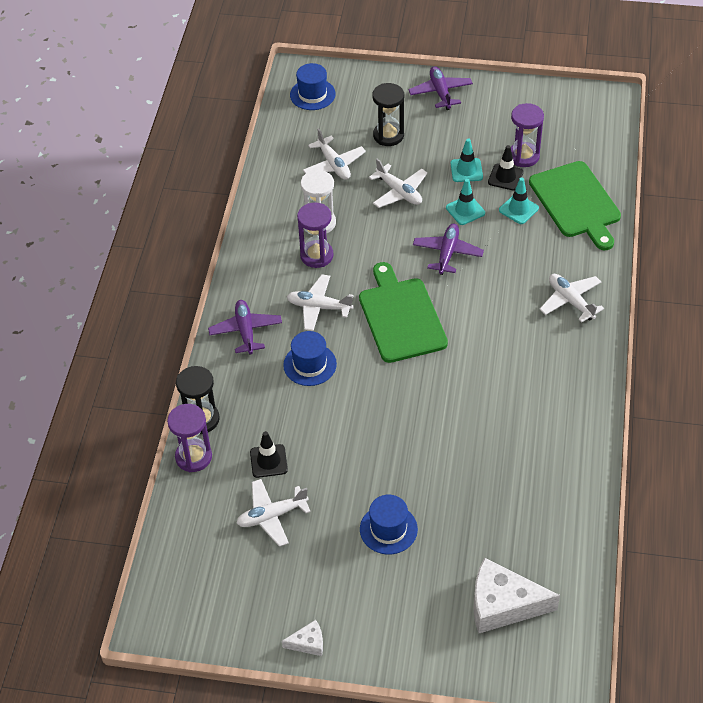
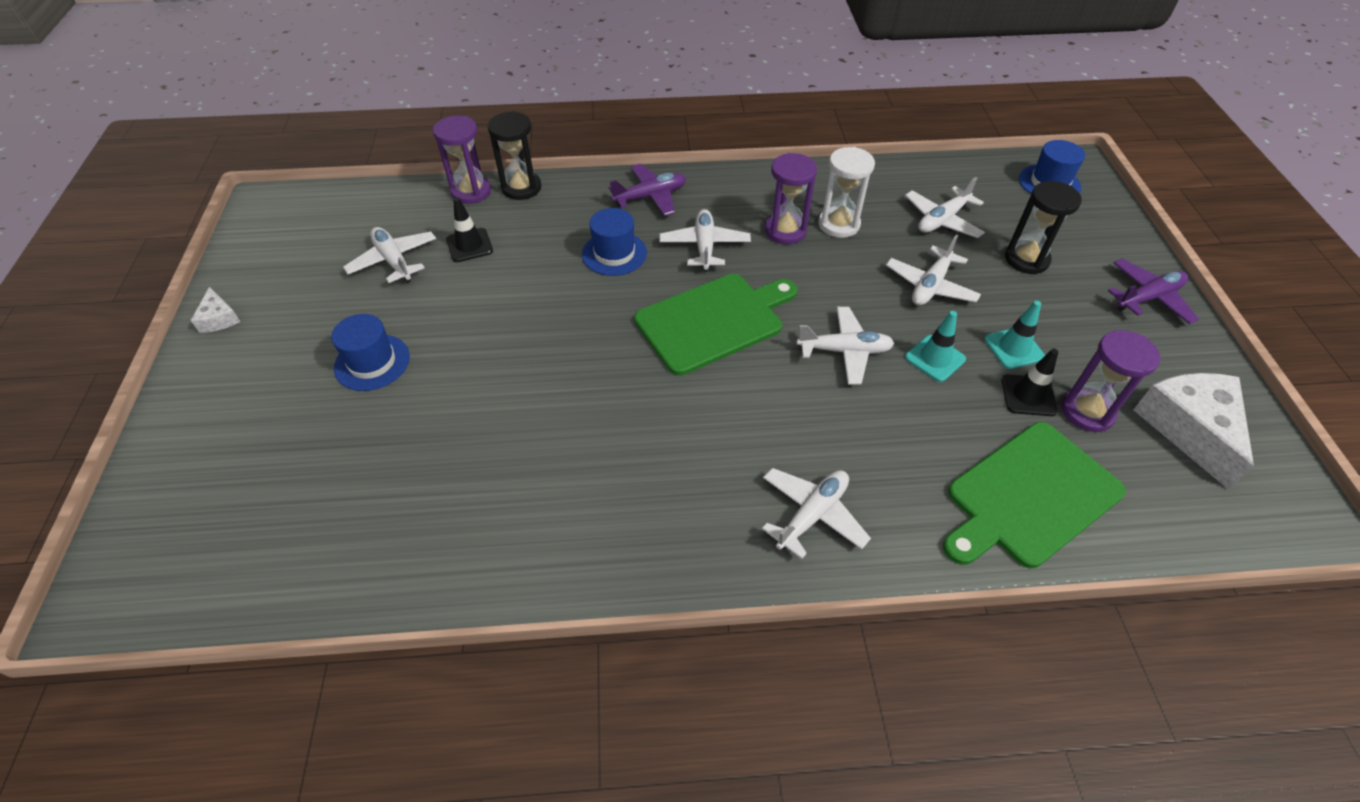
camera: 75 degrees right, 0 degrees up
(447, 253) = (844, 351): purple plane -> white plane
(503, 604) = (241, 501): white cheese -> white cheese (1189, 429)
(518, 209) = (971, 420): turquoise traffic cone -> none

